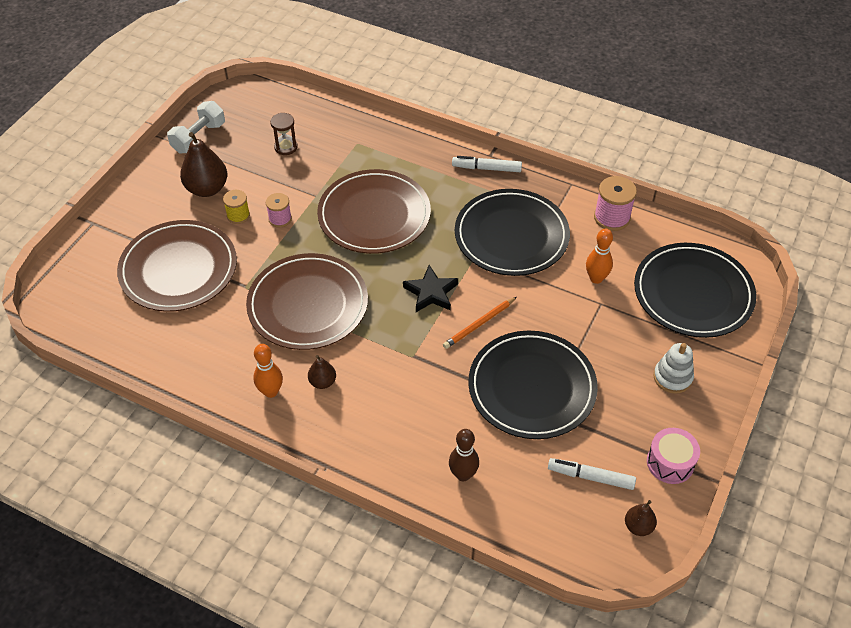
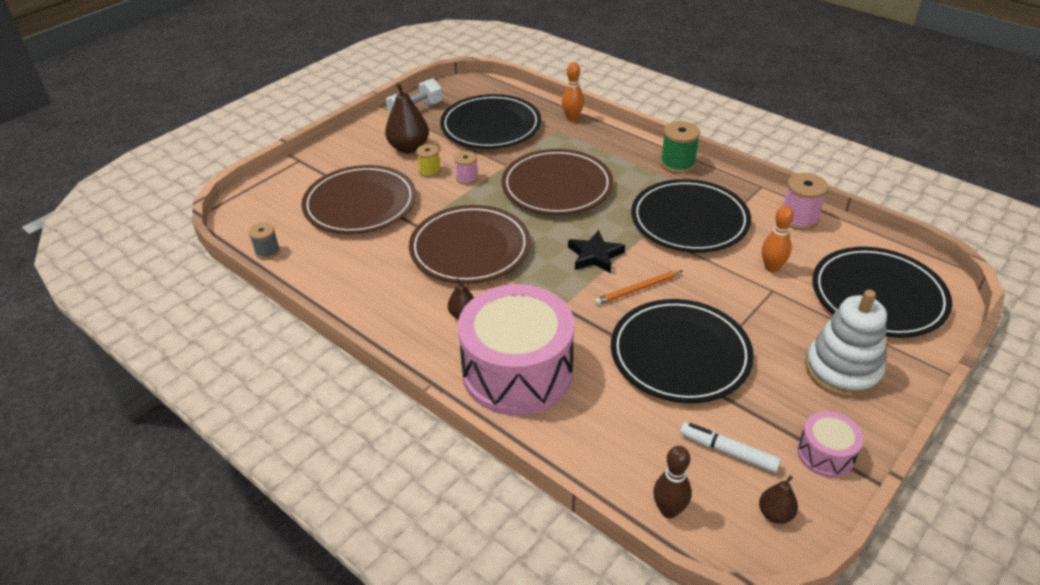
camera: 15 degrees right, 10 degrees down
(101, 344) = (267, 251): none -> grey spool
(271, 391) = (409, 315): orange bowling pin -> orange bowling pin (572, 118)
(286, 147) = (491, 126): brown hourglass -> black plate
(390, 434) = (517, 372): none -> pink drum
(463, 474) = (584, 423): brown bowling pin -> brown bowling pin (669, 510)
(486, 168) = (677, 164): white marker -> green spool
(672, 377) = (842, 370): white stacking toy -> white stacking toy, size x1.67

